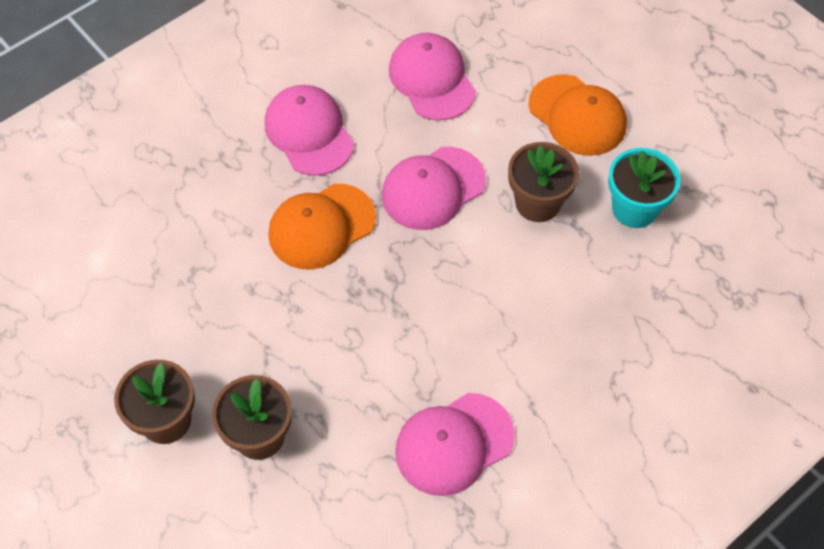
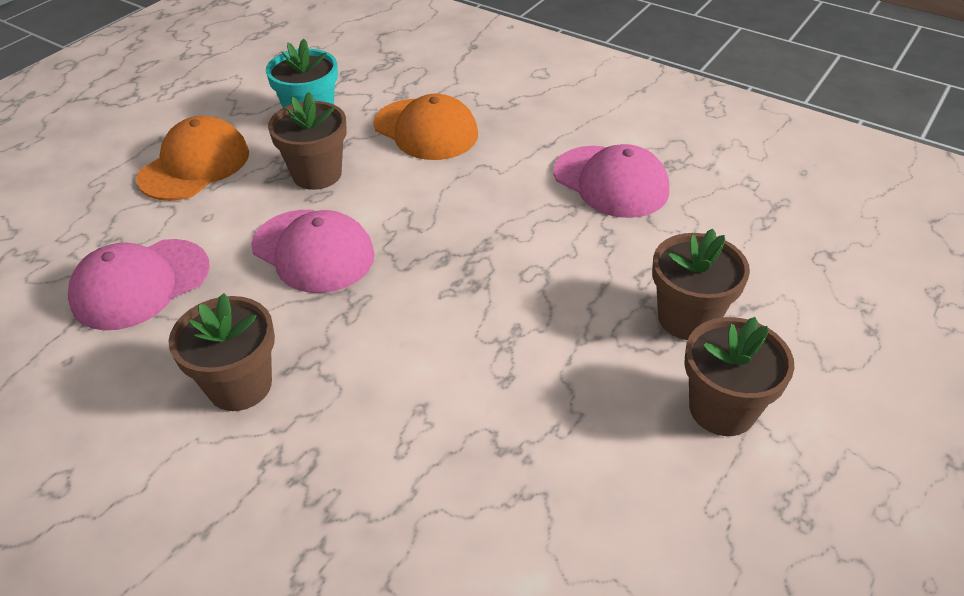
camera: 105 degrees left, 15 degrees down
(309, 132) = (240, 385): pink cap -> brown flower pot
(321, 226) = (392, 334): orange cap -> orange cap (426, 130)

